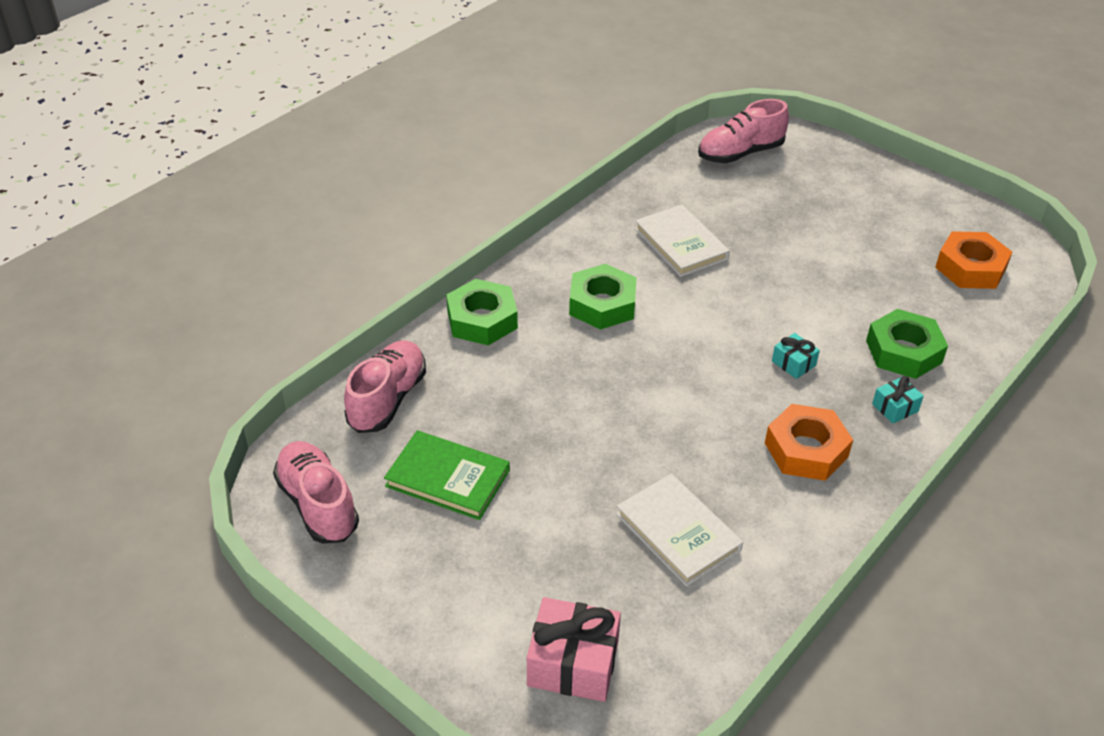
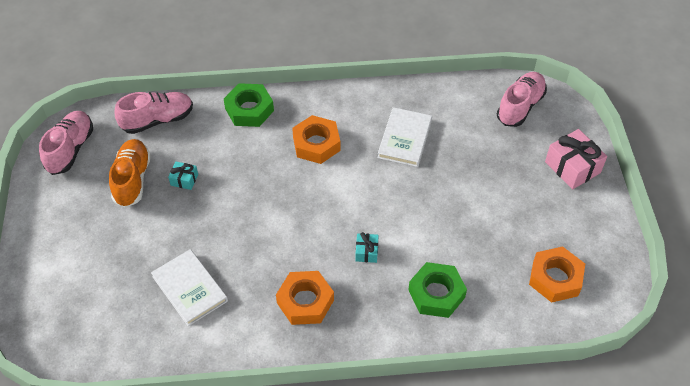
camera: 45 degrees right, 10 degrees up
(447, 478) = (132, 179): green book -> orange shoe
(573, 663) = (71, 307): pink gift -> pink gift (572, 167)
(602, 304) = (316, 144): green nut -> orange nut
(678, 532) = (190, 289): white book -> white book turned 45 degrees counterclockwise
(740, 153) = (520, 106): pink shoe -> pink shoe turned 105 degrees clockwise
(895, 407) = (384, 319): turquoise gift -> turquoise gift (184, 180)

